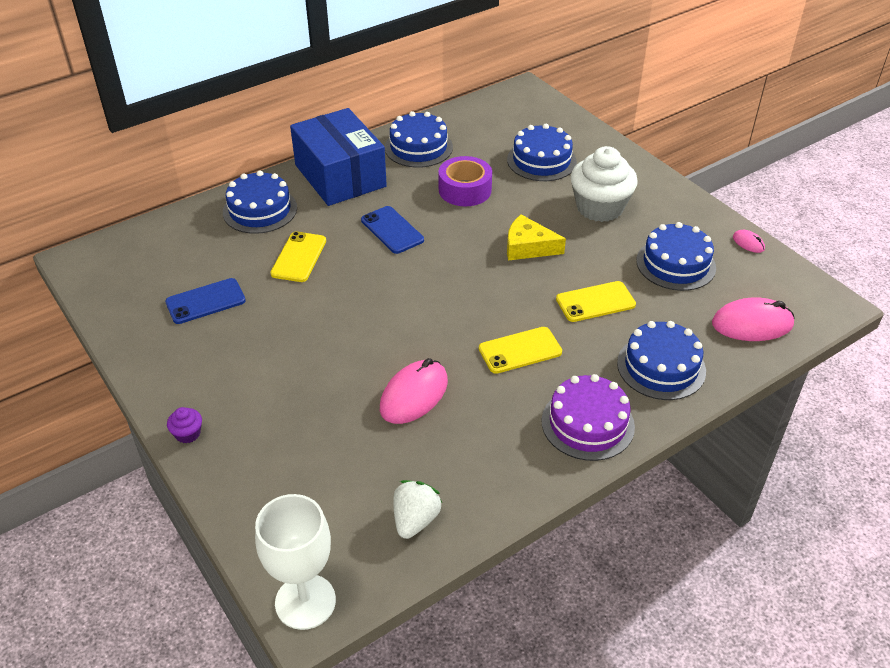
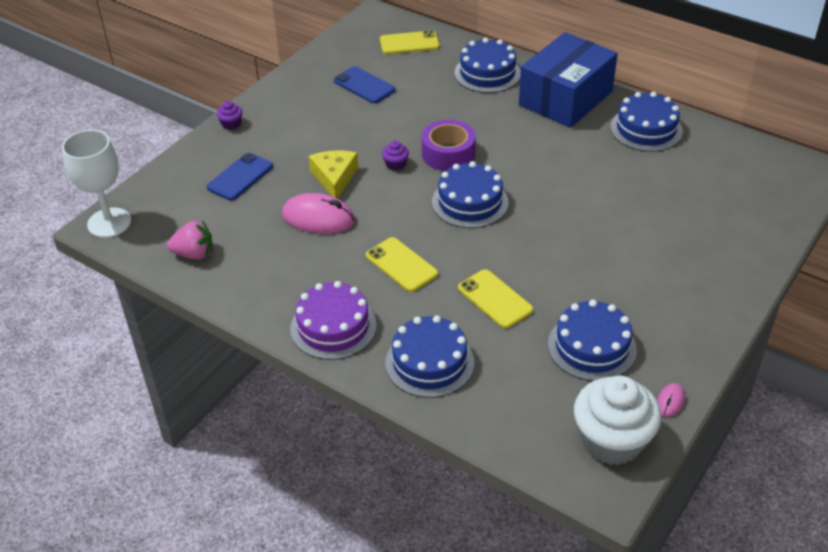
camera: 70 degrees right, 0 degrees up
(299, 257) = (442, 111): yellow phone -> yellow phone (409, 43)
(362, 314) = (395, 164): none -> purple cupcake
(392, 230) = (511, 149): blue phone -> blue phone (240, 177)
(415, 520) = (194, 254): white strawberry -> pink strawberry
(465, 190) = (603, 175): purple tape -> purple tape (448, 154)
(528, 247) = (546, 236): yellow cheese -> yellow cheese (334, 177)
(541, 160) = (693, 213): blue cake -> blue cake (470, 202)
(599, 207) = (645, 271): white cupcake -> white cupcake (612, 440)
(752, 324) = (532, 423): pink mouse -> none

